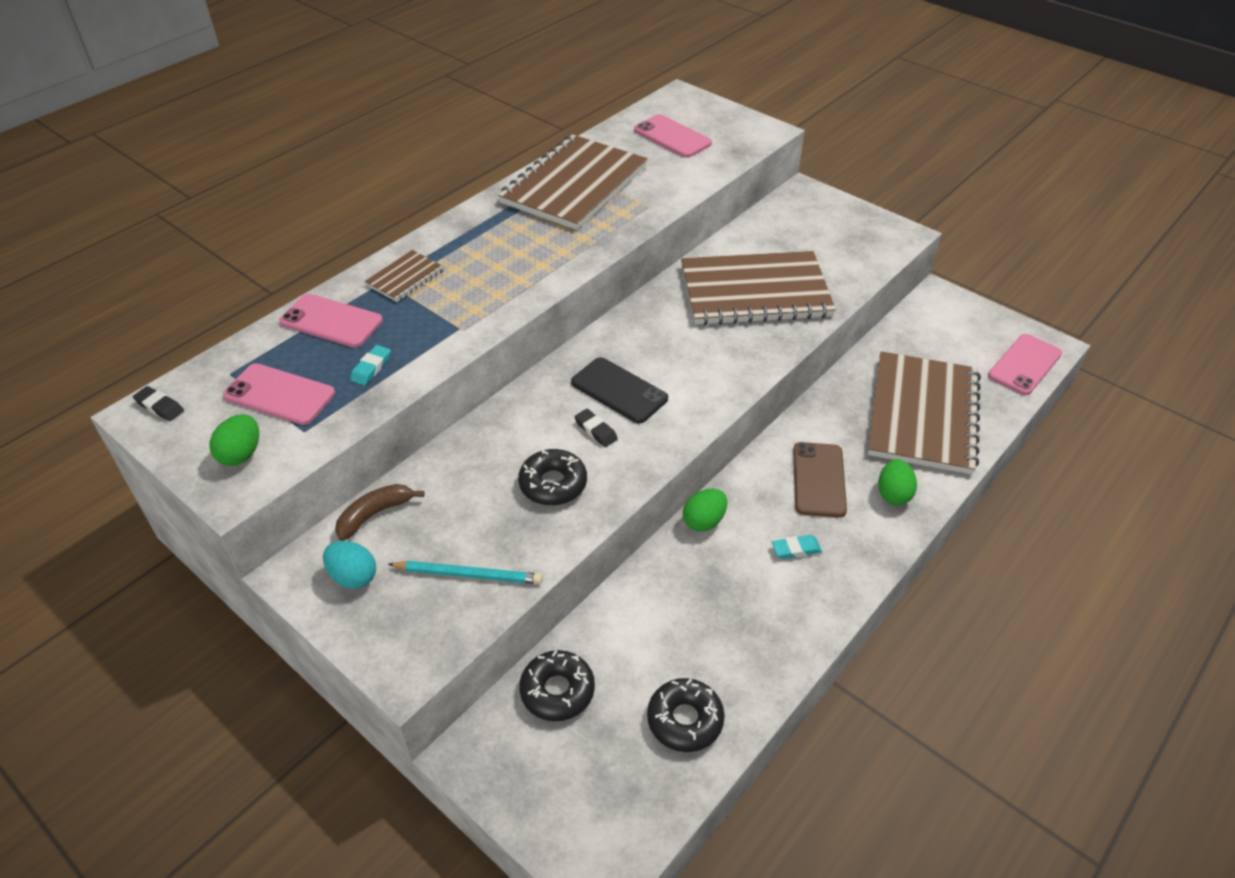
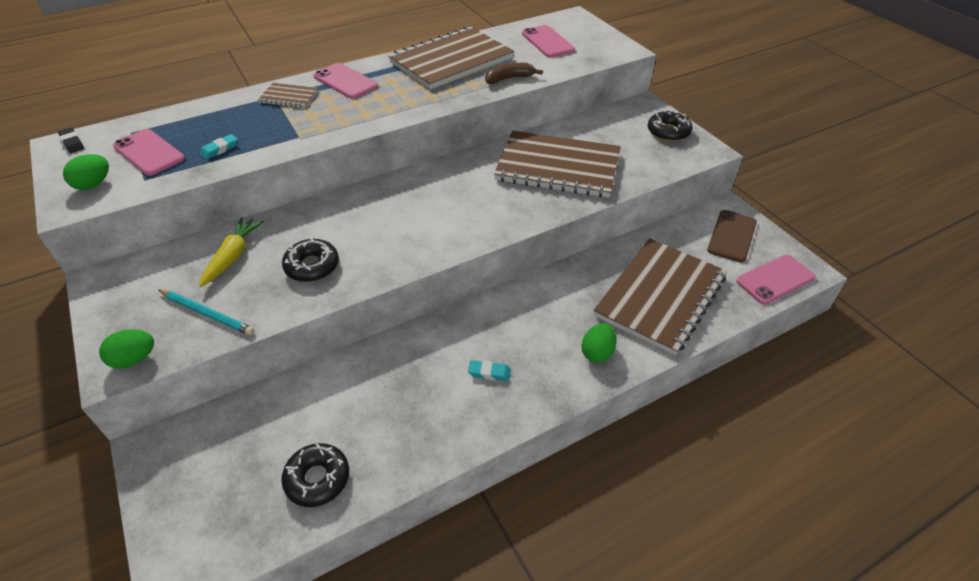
camera: 20 degrees right, 0 degrees up
(331, 321) = (219, 114): pink phone -> pink phone (345, 81)
(353, 576) = (132, 292): turquoise egg -> none
(374, 514) = (178, 254): brown banana -> brown banana (509, 78)
(405, 278) = (289, 97): brown notebook -> brown notebook turned 45 degrees clockwise
(447, 499) = (233, 256): none -> yellow carrot
(557, 691) = (241, 423): black donut -> black donut (668, 132)
(596, 430) = (369, 236): black eraser -> none
(619, 390) = (406, 213): black phone -> none
(704, 521) = (431, 330): green egg -> green egg (134, 359)
(819, 479) = (541, 324): brown phone -> brown phone (732, 236)

